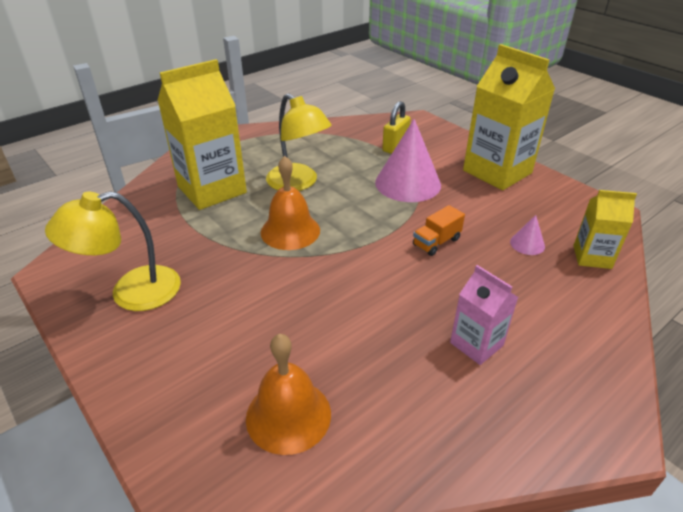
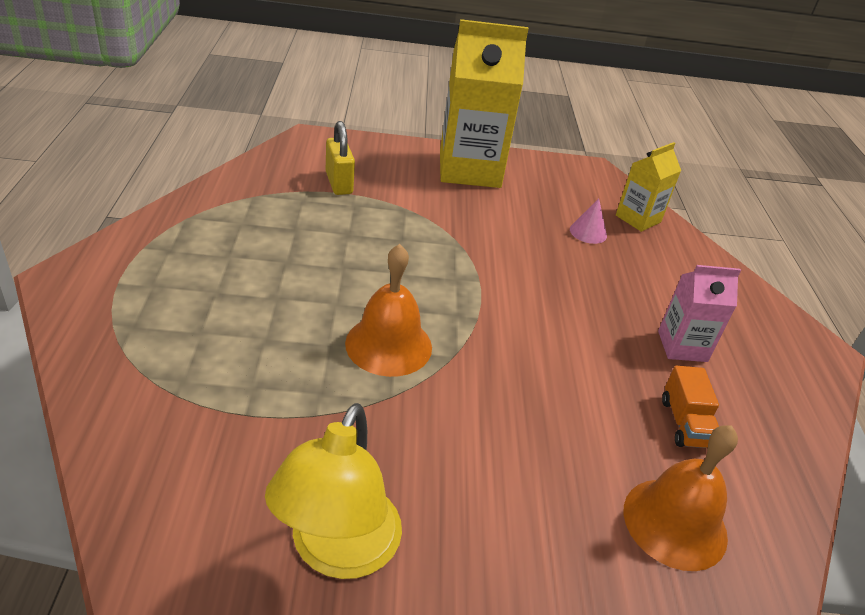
camera: 55 degrees left, 0 degrees up
(212, 190) = (208, 352): yellow carton -> none
(298, 183) = (305, 282): yellow lamp -> none
(408, 183) = (415, 222): pink cone -> none
(436, 242) = (528, 272): orange truck -> orange truck (685, 423)

